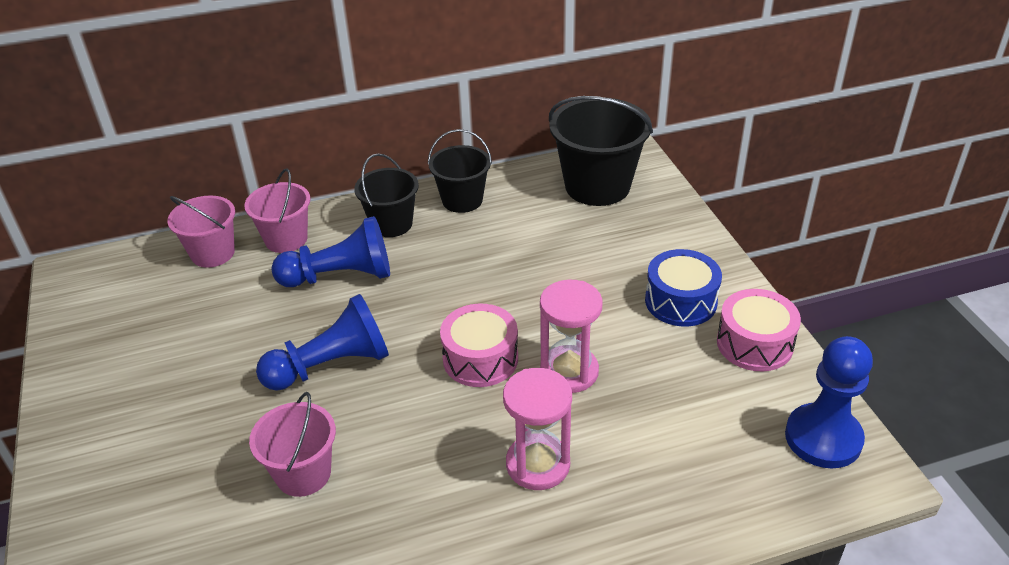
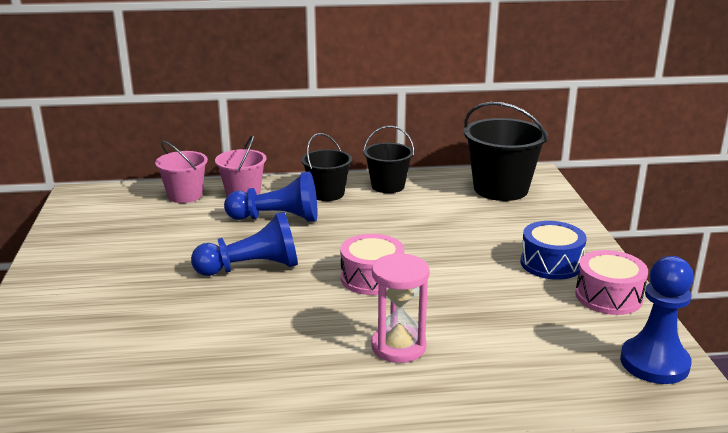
camera: 10 degrees right, 15 degrees down
(303, 473) = (207, 327): pink bucket -> none
(569, 372) = (443, 294): pink hourglass -> none

